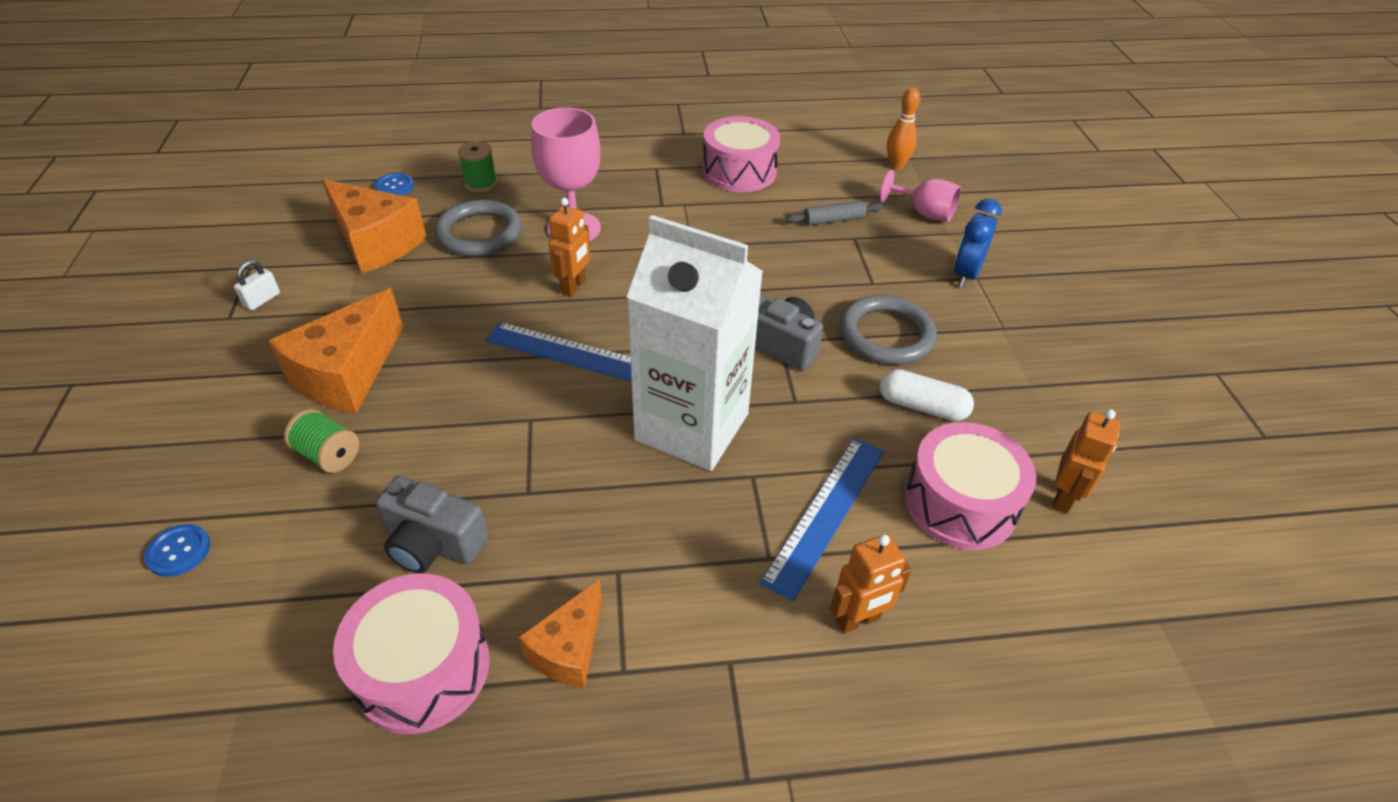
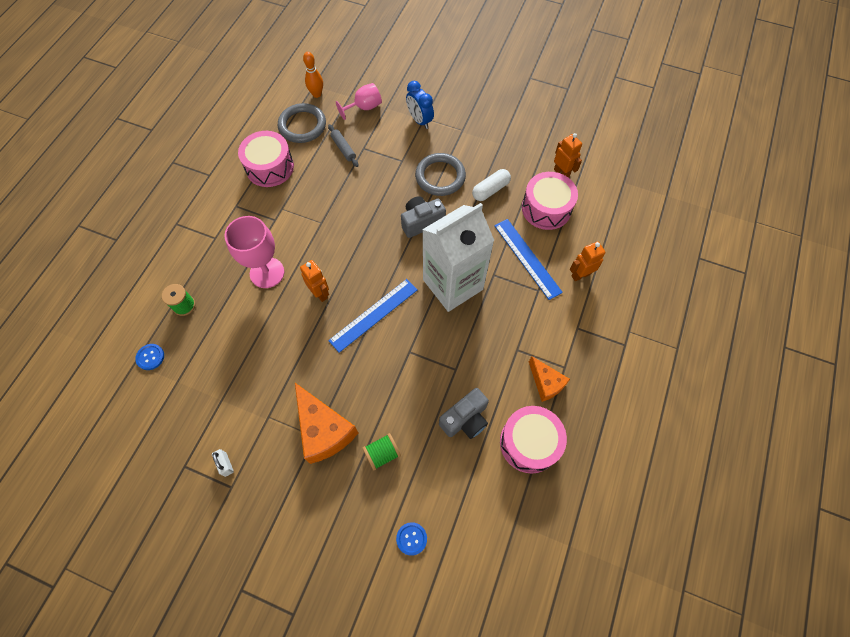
camera: 60 degrees left, 20 degrees up
(376, 242) = (208, 384): orange cheese -> none
(479, 233) = (238, 324): grey ring -> grey ring (302, 125)
(833, 220) = (343, 148): grey rolling pin -> grey rolling pin turned 45 degrees counterclockwise
(858, 620) = (580, 275): orange robot -> orange robot turned 120 degrees counterclockwise

